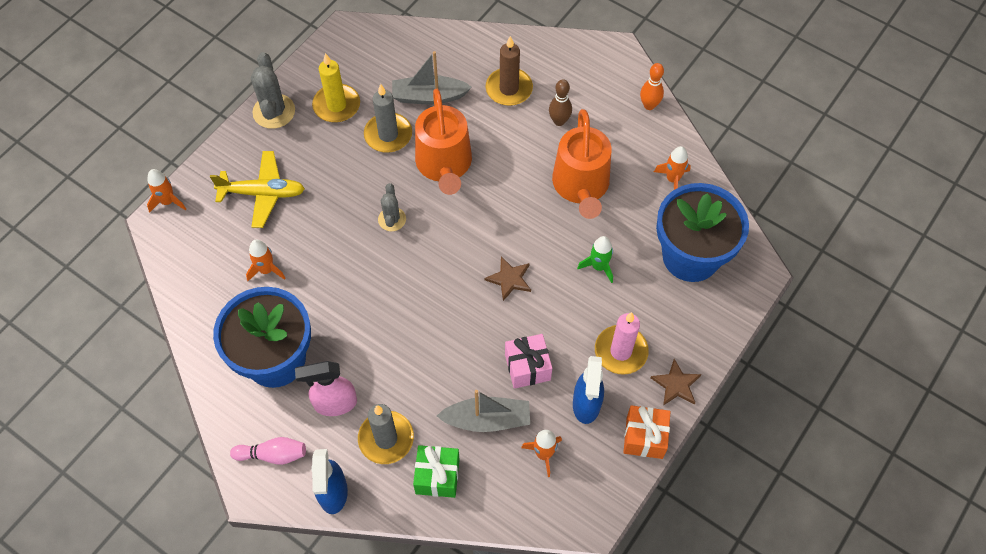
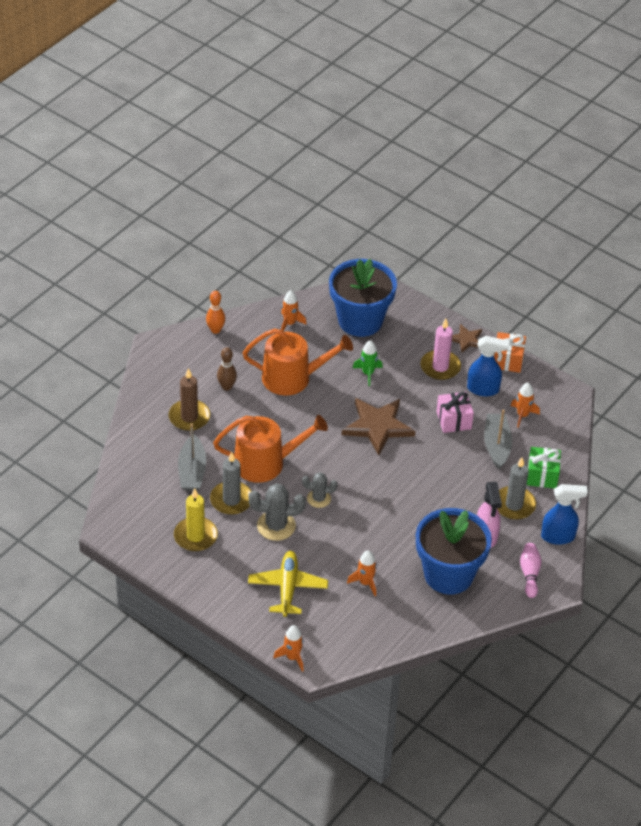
camera: 90 degrees left, 15 degrees down
(274, 111) = (198, 582): grey cactus -> grey cactus (276, 526)
(509, 279) = (377, 426): brown star -> brown star, size x1.89

